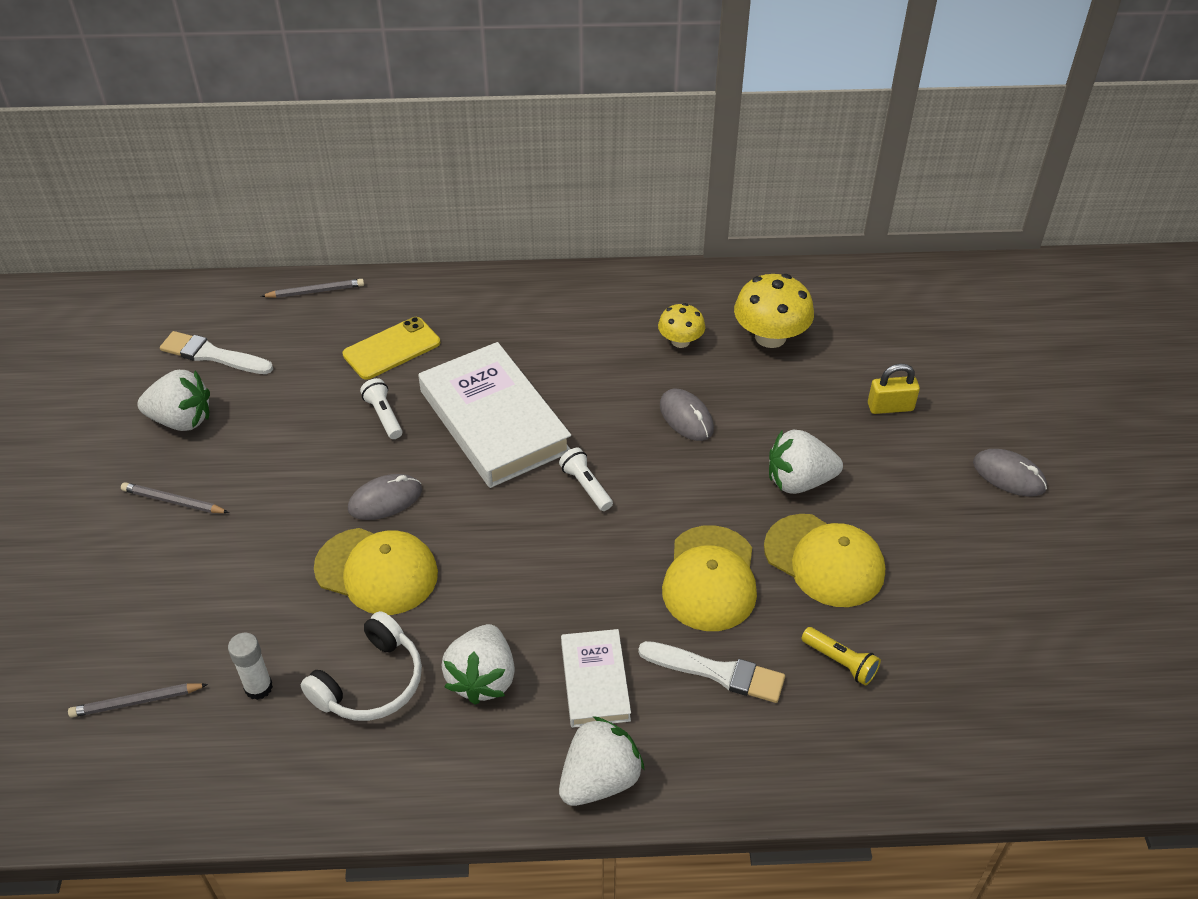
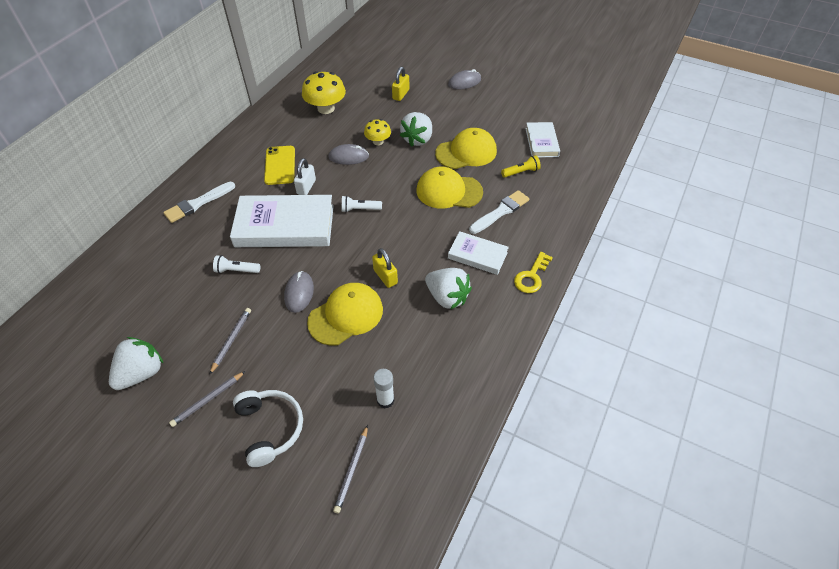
camera: 60 degrees left, 5 degrees up
(212, 355) = (100, 337): white brush -> white brush (198, 203)
(316, 291) = (102, 265): grey pencil -> grey pencil (232, 340)
(371, 682) = (418, 345): white headphones -> white headphones (270, 428)
(391, 348) = (188, 247): yellow phone -> yellow phone (280, 165)
(474, 582) = (385, 276): none -> yellow padlock
(585, 403) = (306, 187): none -> white padlock
(599, 779) = (531, 276): white strawberry -> yellow key
(680, 341) = (299, 137): yellow mushroom -> yellow mushroom (378, 141)
(710, 579) = (449, 191): yellow cap -> yellow cap turned 150 degrees clockwise
(950, 662) = (541, 142): none -> white book

